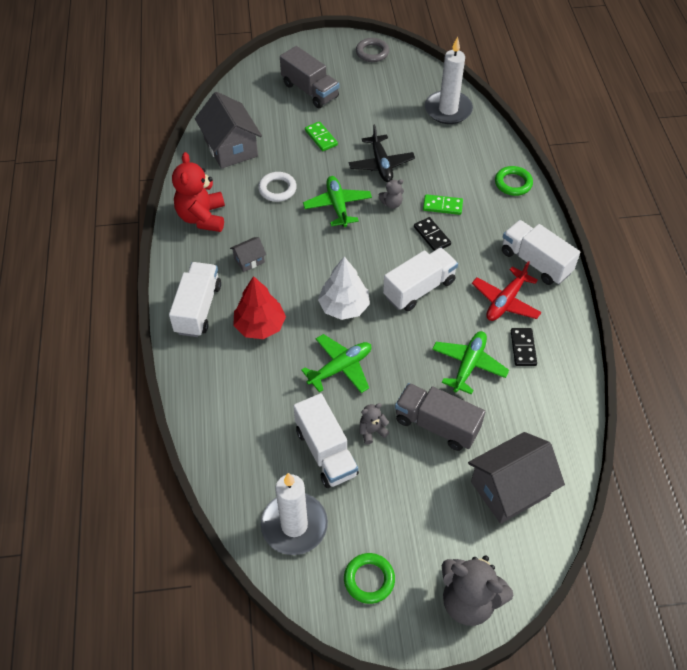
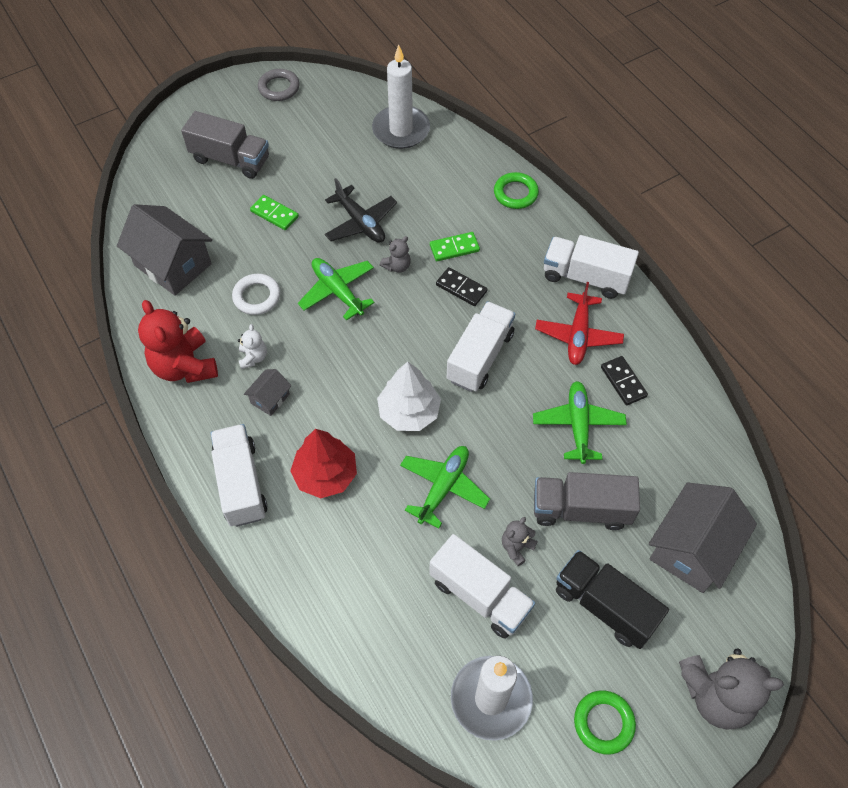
camera: 25 degrees left, 5 degrees up
(252, 229) = (253, 357): none -> white teddy bear
(416, 499) = (604, 606): none -> black truck

